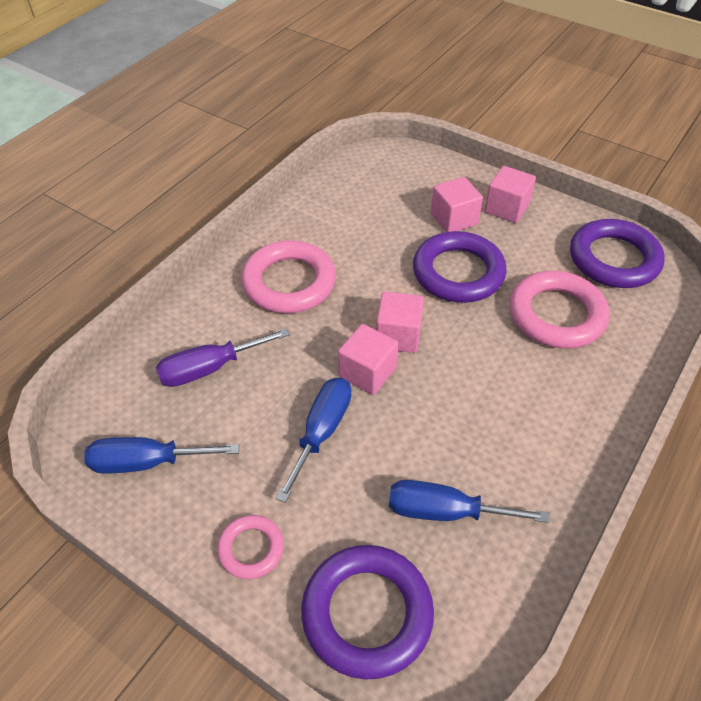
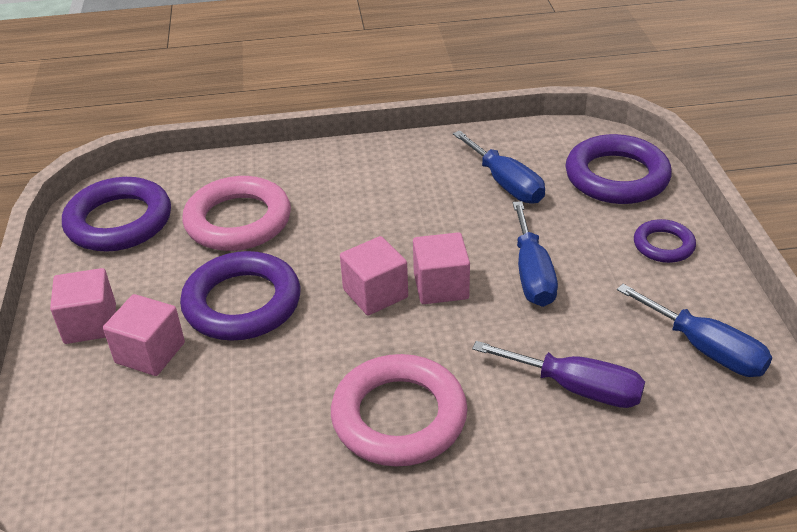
camera: 130 degrees left, 10 degrees down
(251, 549) = (663, 245): pink ring -> purple ring
(321, 432) = (532, 274): blue screwdriver -> blue screwdriver turned 75 degrees counterclockwise

